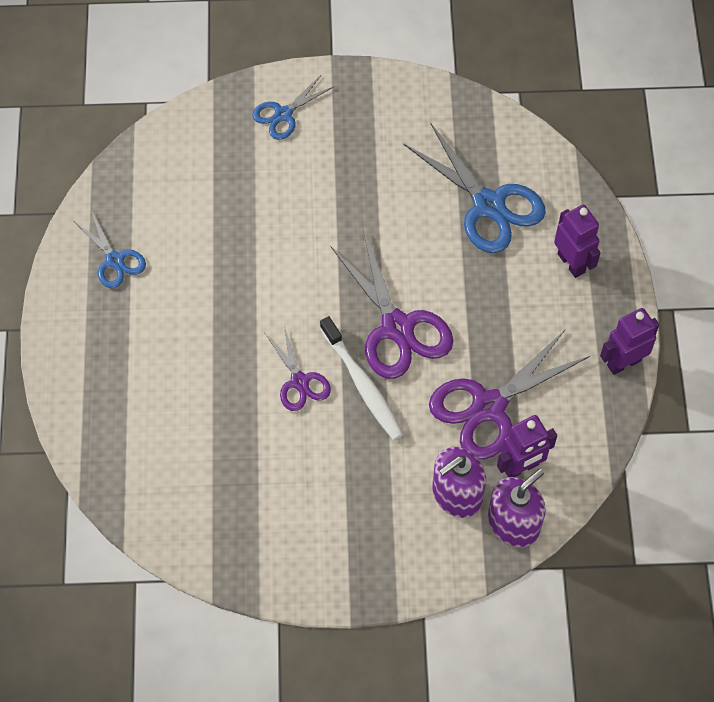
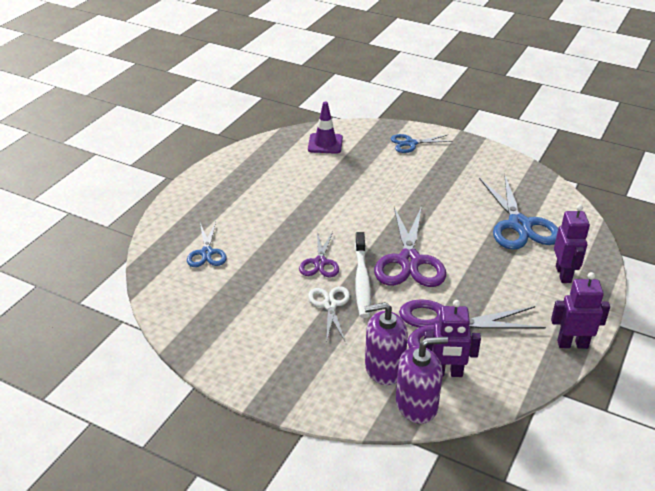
camera: 30 degrees right, 25 degrees down
(115, 260) = (255, 169): blue scissors -> blue scissors (207, 253)
(173, 167) = (325, 144): none -> purple traffic cone
(350, 439) = (330, 305): none -> white scissors

